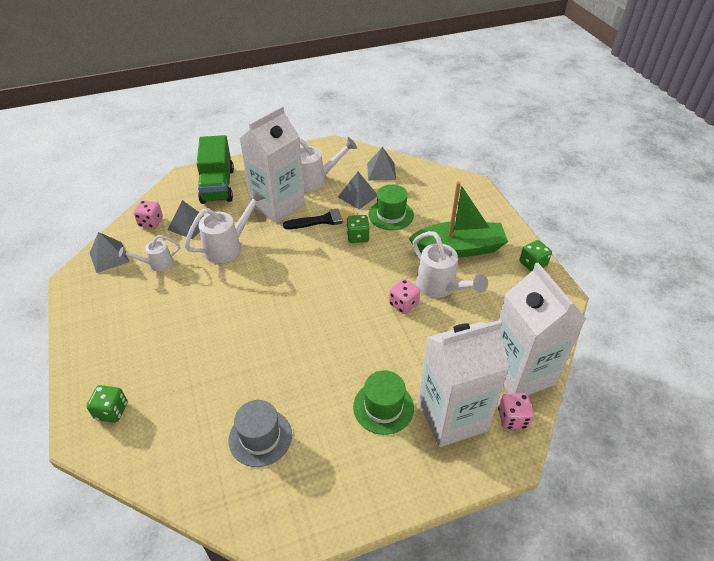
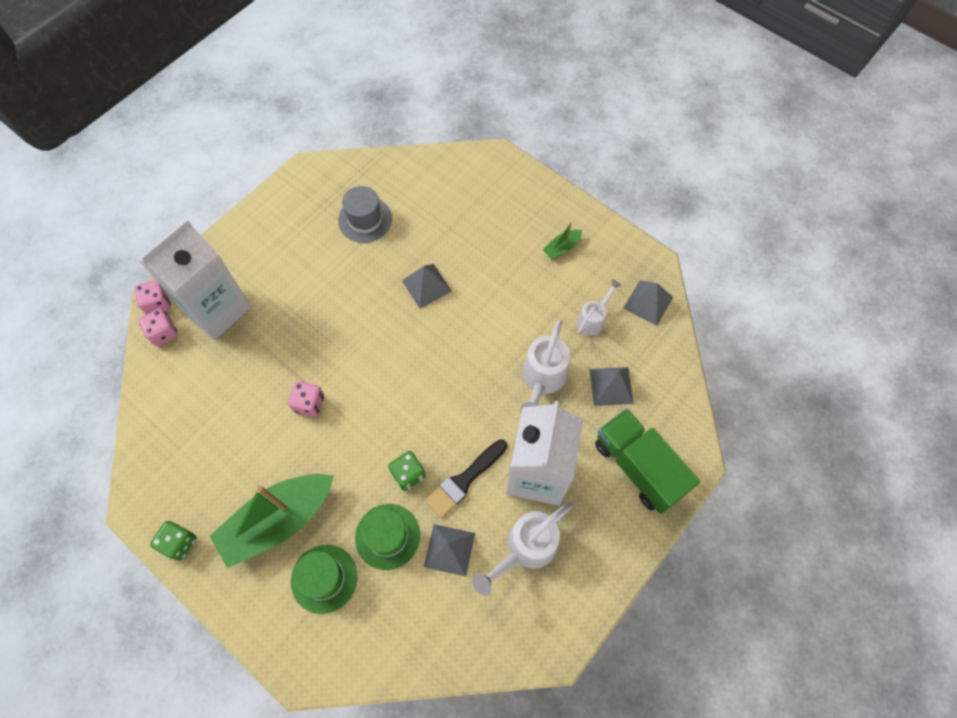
camera: 150 degrees right, 20 degrees up
(111, 411) = (493, 182): green dice -> none
(121, 322) = (561, 248): none -> green boat
(151, 222) = (655, 367): pink dice -> pink dice (158, 303)
(381, 171) = (446, 625): grey pyramid -> grey pyramid (426, 286)
(383, 407) = (279, 289): green hat -> green hat (324, 578)
(440, 287) = (278, 447): white watering can -> none
(520, 373) = (165, 382): white carton -> none

